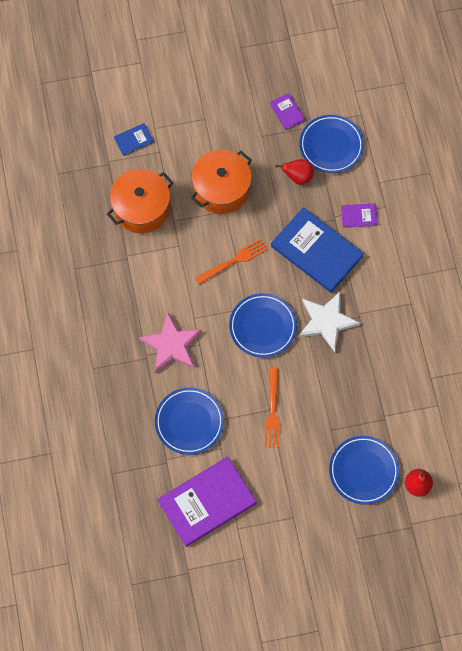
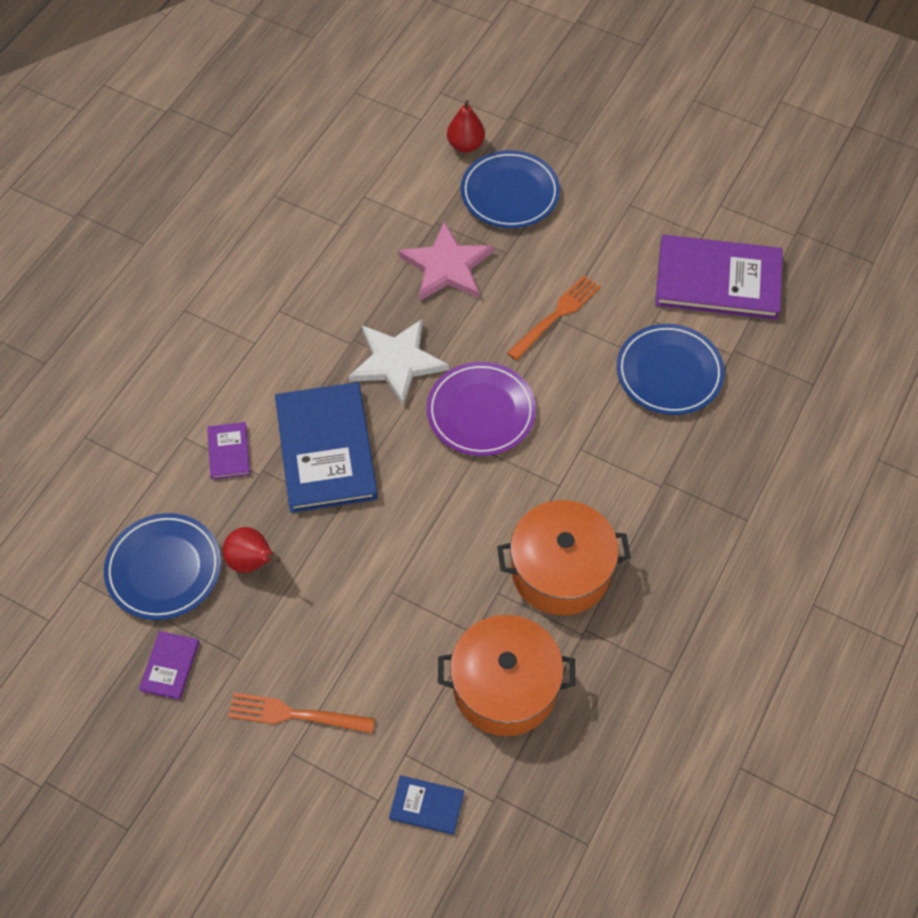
camera: 140 degrees left, 10 degrees down
(171, 345) = (617, 474): pink star -> pink star (446, 266)
(221, 189) = (368, 626): orange pot -> orange pot (560, 571)
(234, 260) = (441, 517): orange fork -> orange fork (294, 714)
(262, 326) = (481, 412): blue plate -> purple plate
(359, 216) = (229, 452): purple book -> purple book turned 45 degrees clockwise

